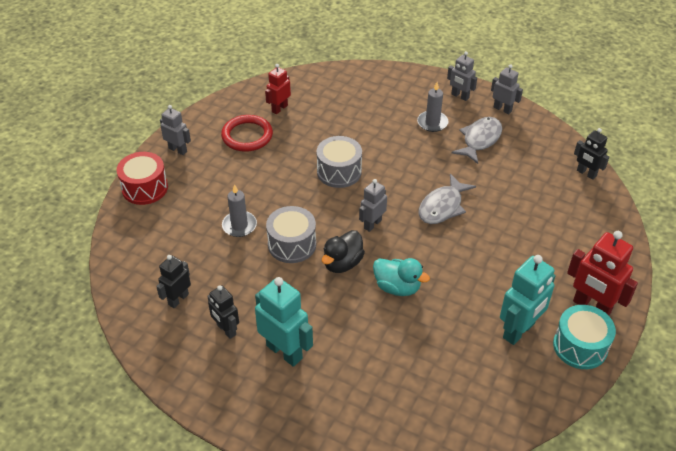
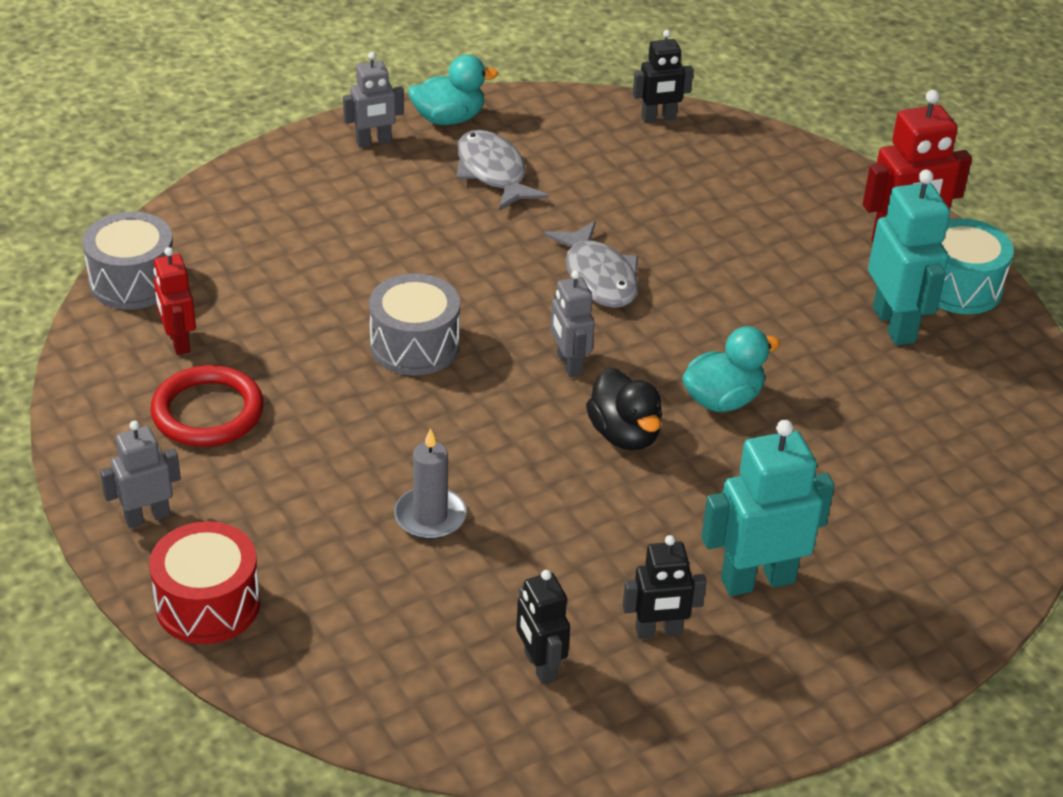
camera: 60 degrees left, 5 degrees down
(292, 244) = (532, 472): grey drum -> grey drum (133, 281)
(432, 123) = (404, 197): grey candle -> none
(502, 109) = (449, 119): grey robot -> turquoise duck

